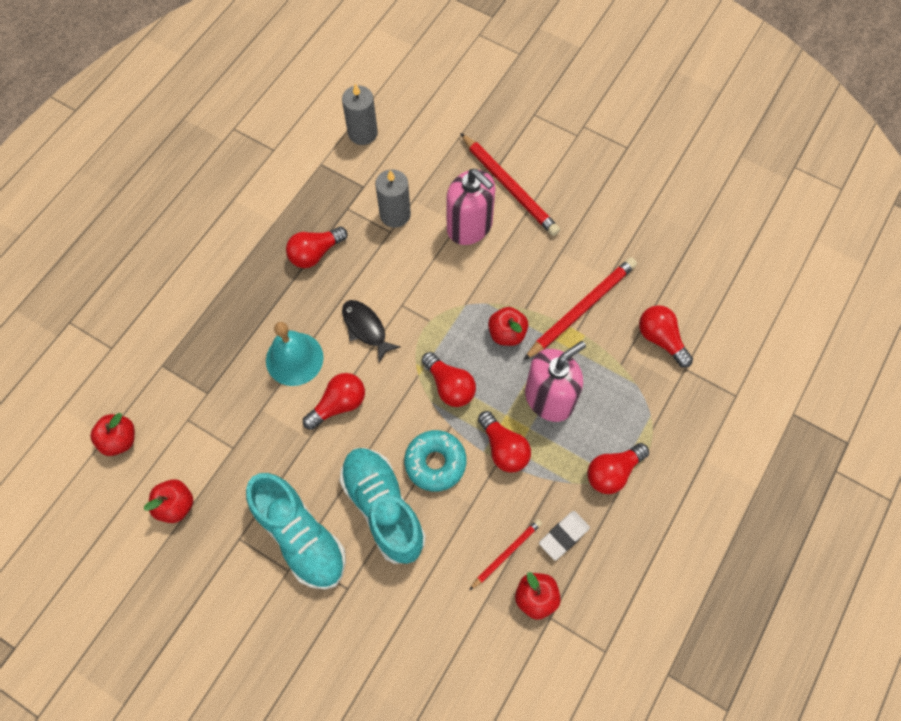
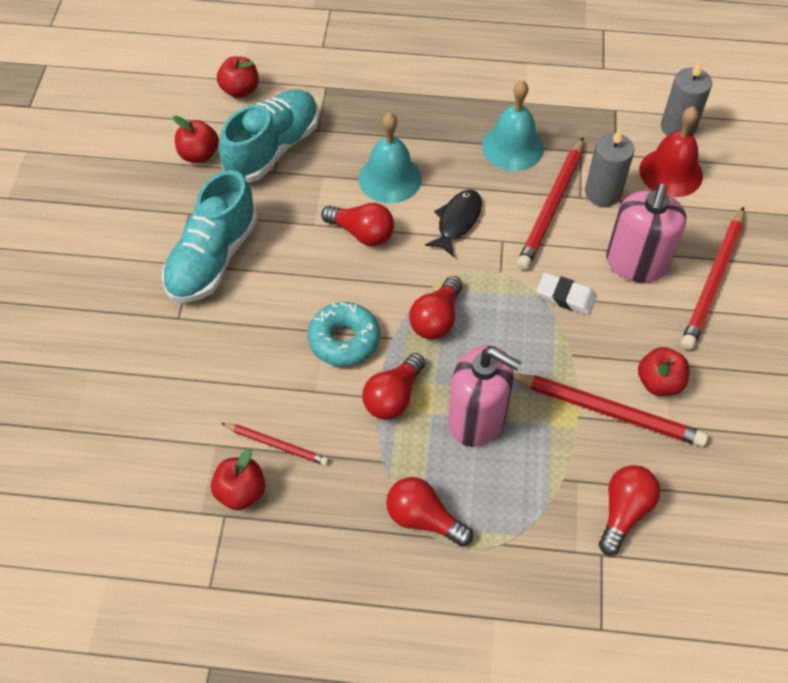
camera: 65 degrees right, 10 degrees down
(315, 253) = (512, 147): red light bulb -> turquoise bell
(383, 508) = (273, 314): turquoise shoe -> turquoise shoe (273, 149)
(388, 255) = (551, 206): none -> red pencil
(401, 160) = (671, 172): none -> red bell
(507, 333) = (530, 348): red apple -> red apple (659, 383)
(563, 536) = (322, 494): white eraser -> white eraser (565, 297)

